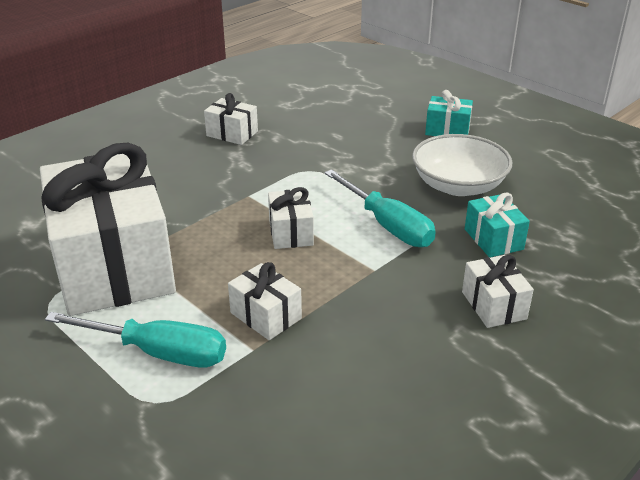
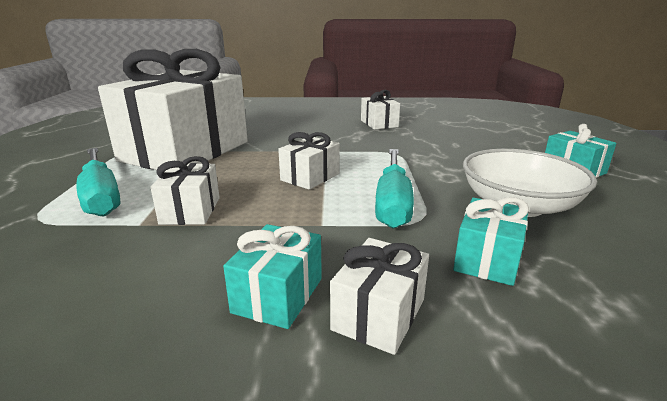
camera: 45 degrees right, 10 degrees down
(434, 329) = (278, 295): none -> turquoise gift

